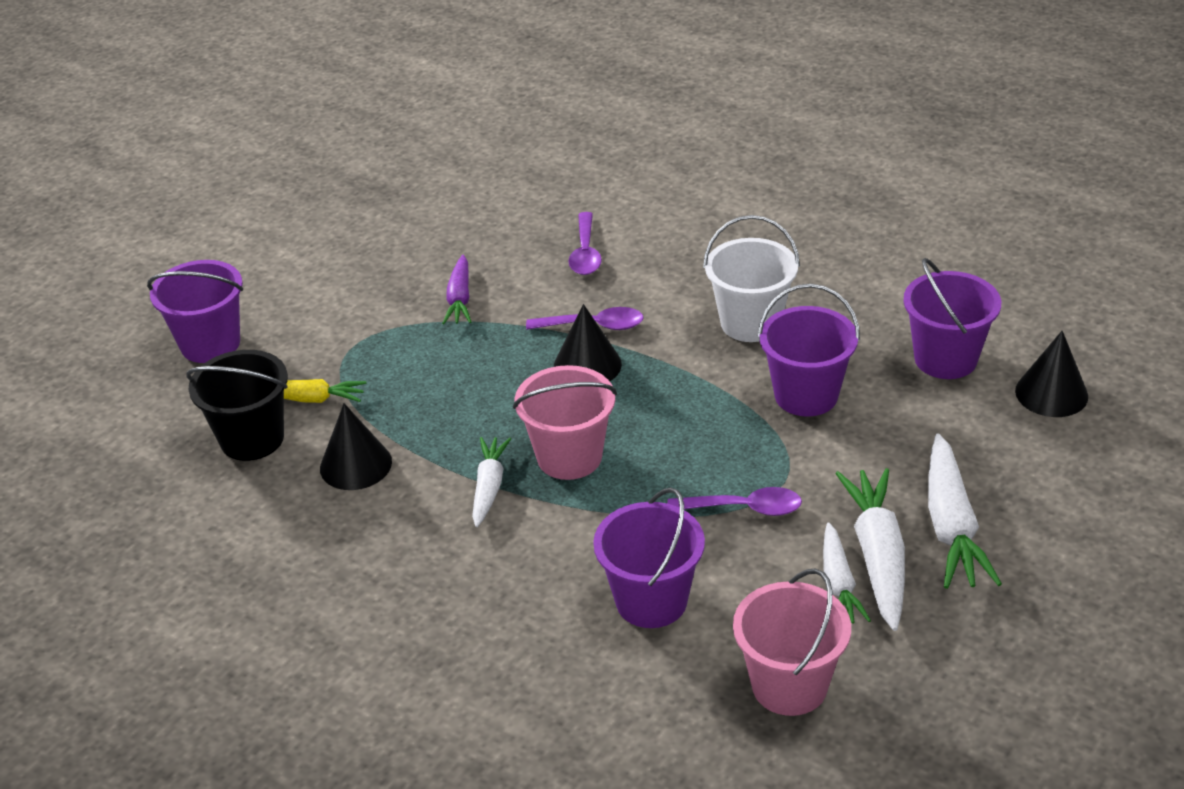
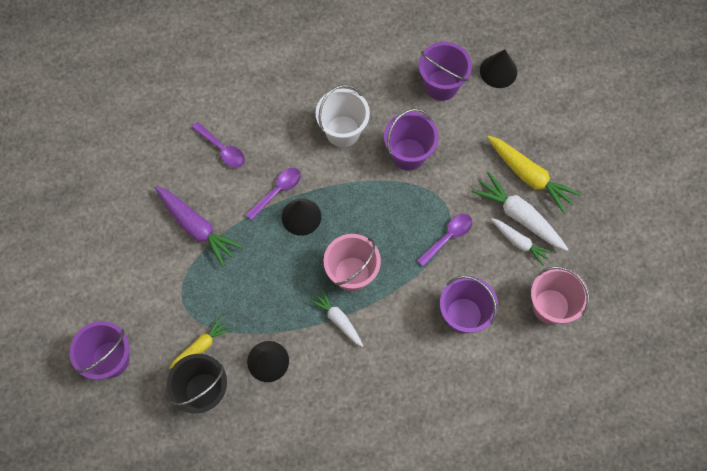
camera: 50 degrees left, 30 degrees up
(459, 299) = (197, 227): purple carrot -> purple carrot, size x1.61
(951, 526) = (529, 176): white carrot -> yellow carrot

